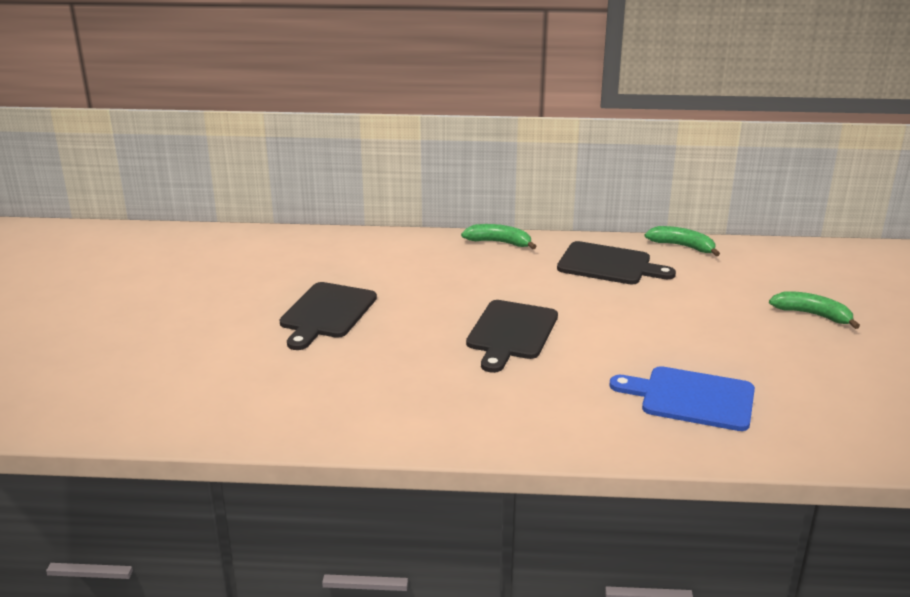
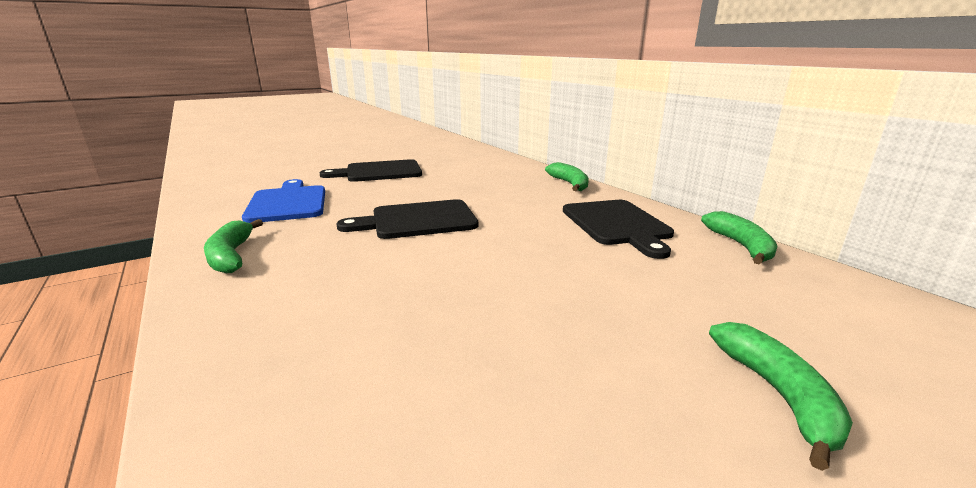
camera: 55 degrees right, 5 degrees down
(502, 428) = (231, 256): none -> green banana
(691, 398) = (364, 343): blue cutting board -> blue cutting board (288, 203)

